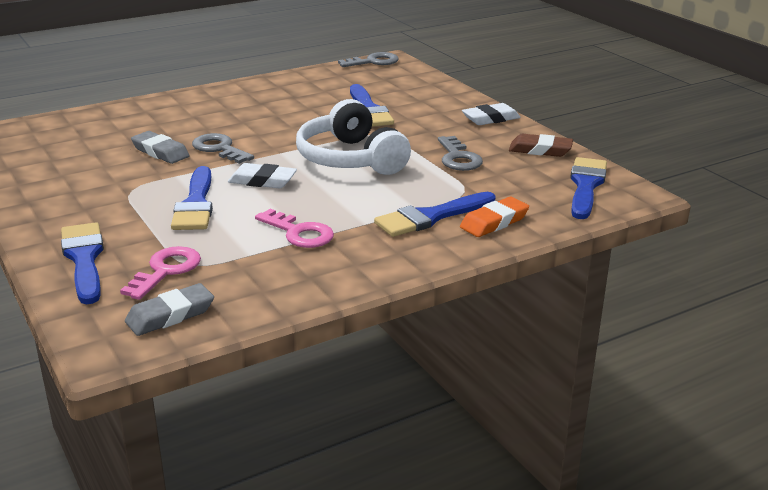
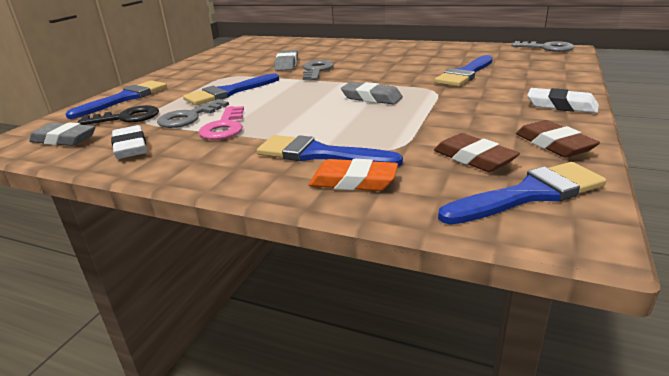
camera: 55 degrees right, 0 degrees up
(166, 270) = (127, 118): pink key -> black key
(262, 181) = (289, 92): white eraser -> white eraser (130, 147)
(350, 159) = (371, 98): white headphones -> grey eraser
(458, 158) = (453, 123): grey key -> grey key (189, 117)
(521, 177) = (474, 158): none -> brown eraser

